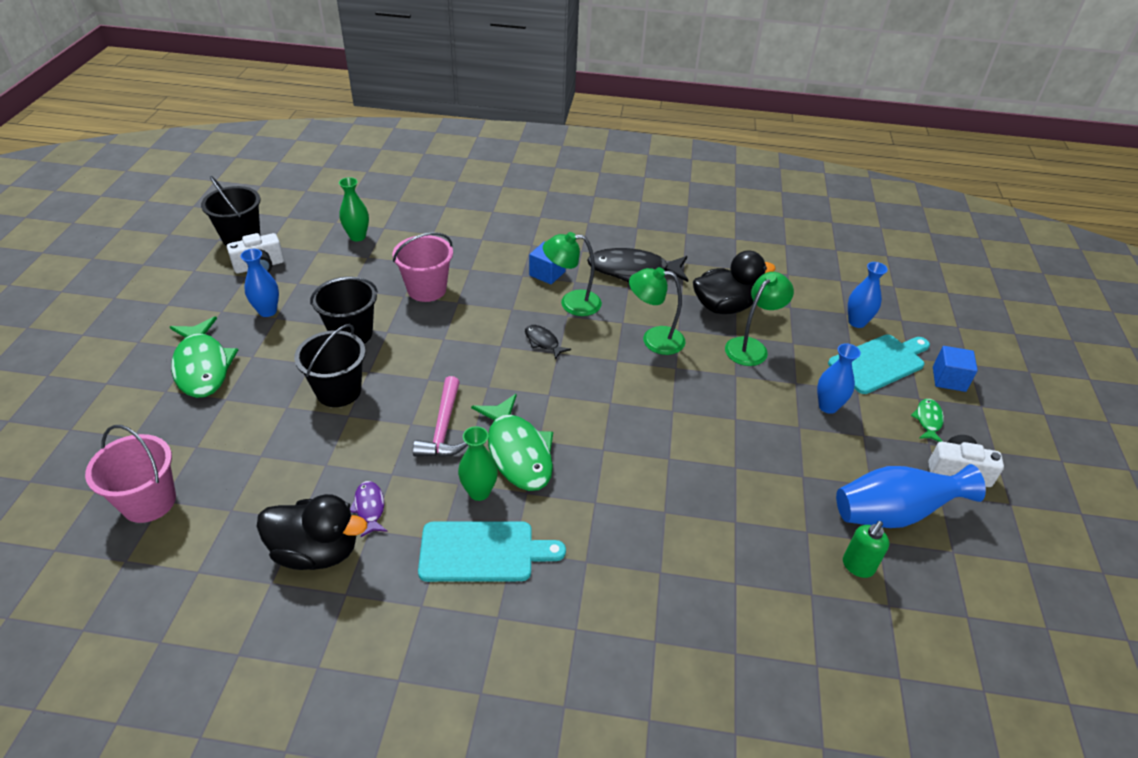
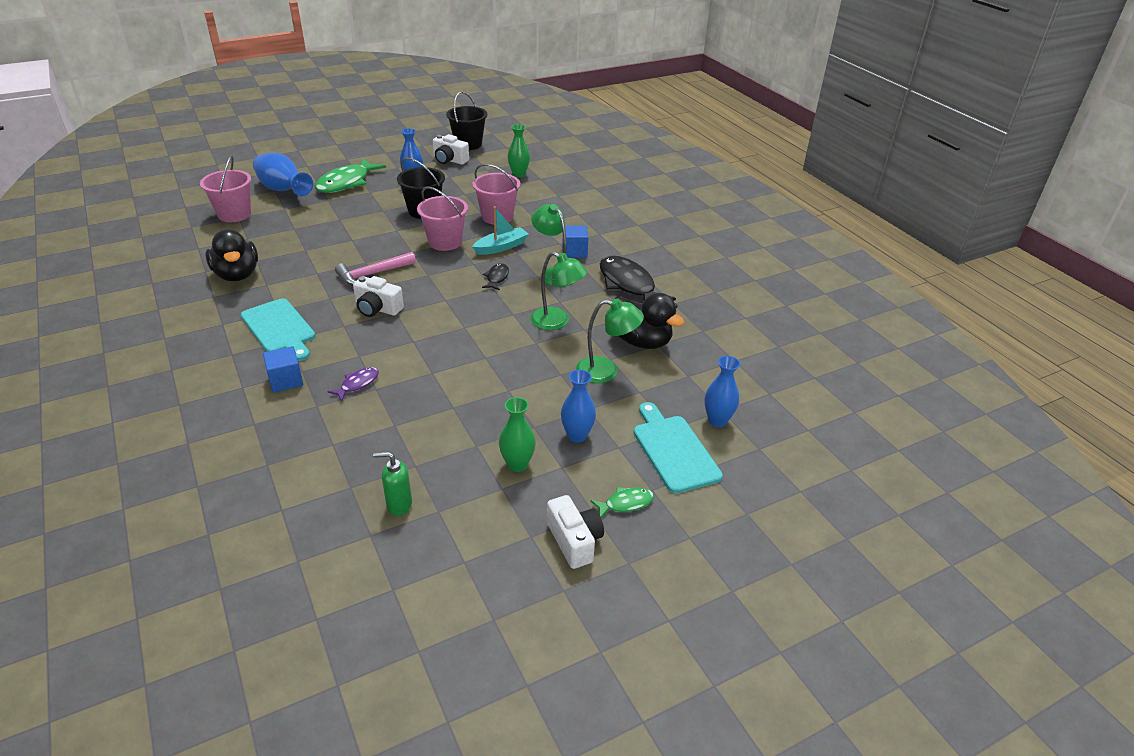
camera: 55 degrees right, 5 degrees down
(338, 391) = (369, 228): black bucket -> none
(369, 508) = (283, 277): purple fish -> purple fish (357, 384)
(436, 346) = (445, 242): none -> pink bucket
(479, 492) = (328, 308): green vase -> green vase (517, 464)
(489, 313) = (501, 247): none -> turquoise boat
(518, 452) = (377, 308): green fish -> white camera
(654, 339) = (557, 322): green lamp -> green lamp turned 150 degrees clockwise
(879, 363) = (674, 450): turquoise cutting board -> turquoise cutting board turned 135 degrees counterclockwise
(893, 513) = (479, 511): blue vase -> blue vase (283, 190)
(949, 379) = (704, 503): blue cube -> blue cube (286, 380)

